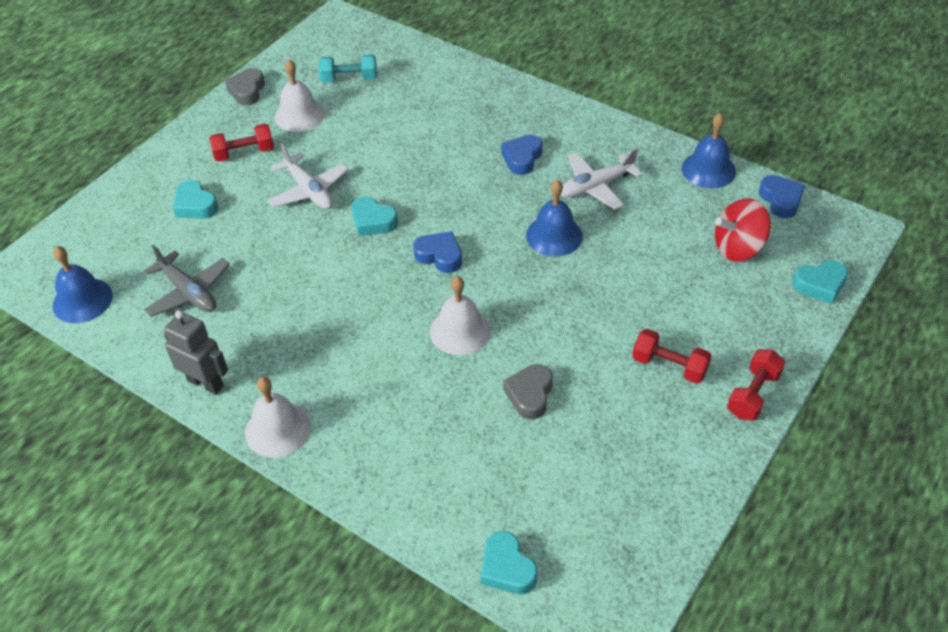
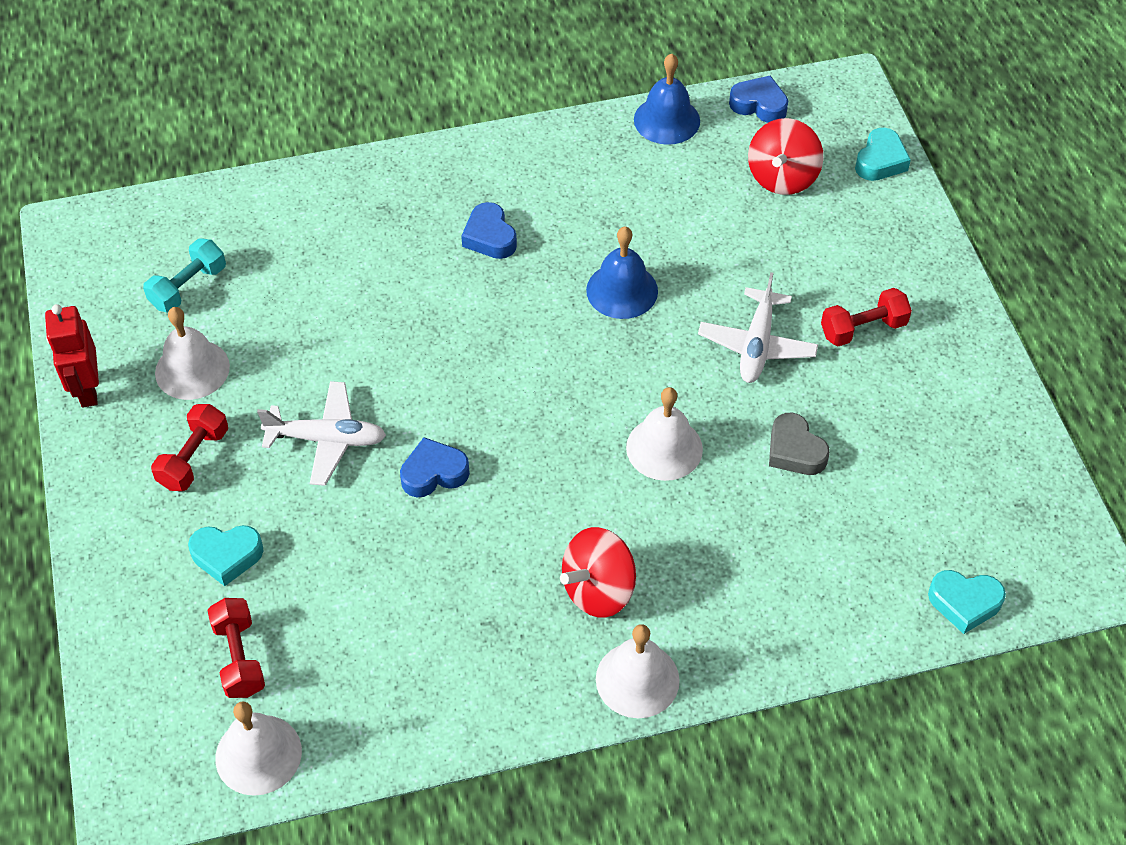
camera: 50 degrees left, 5 degrees up
(82, 300) = (258, 754): blue bell -> white bell
(189, 292) = (360, 643): grey plane -> none
(206, 383) = (511, 705): grey robot -> none
(247, 91) = (87, 389): grey heart -> red robot
(324, 369) = (598, 590): none -> red spinning top
(373, 221) = (438, 416): turquoise heart -> none
(440, 256) = (549, 395): blue heart -> blue heart (434, 473)
(596, 186) = (594, 212): white plane -> white plane (757, 345)
(753, 394) = (948, 298): red dumbbell -> red dumbbell (239, 657)

